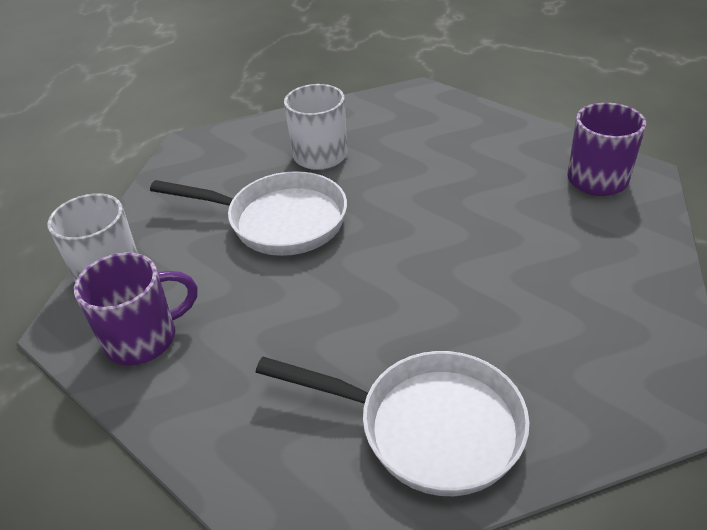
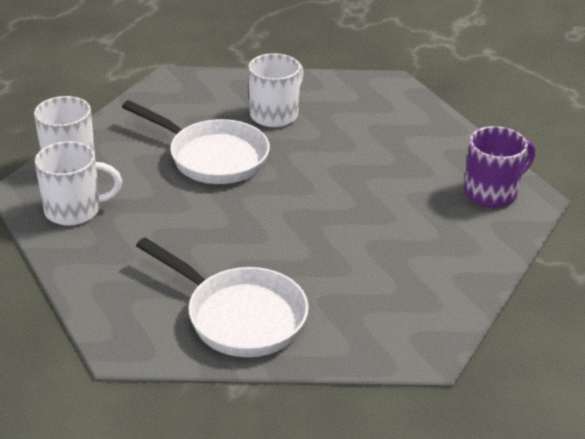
camera: 15 degrees right, 5 degrees down
(143, 338) = (75, 210): purple mug -> white mug

